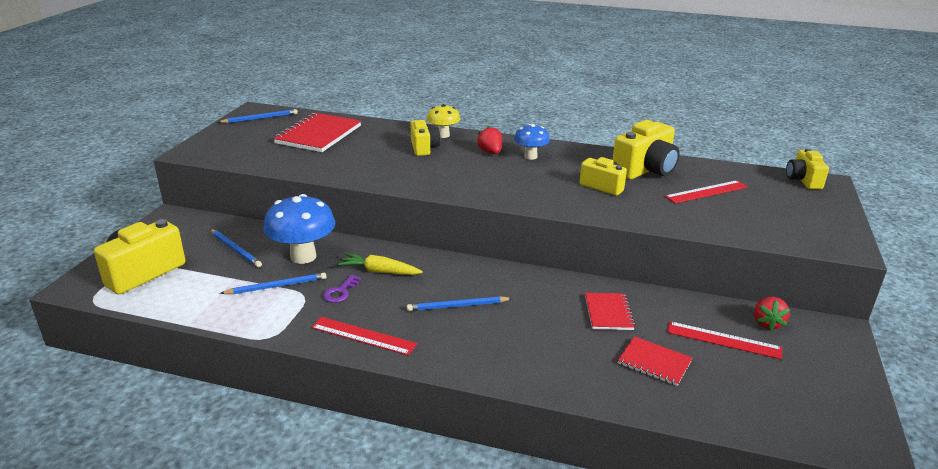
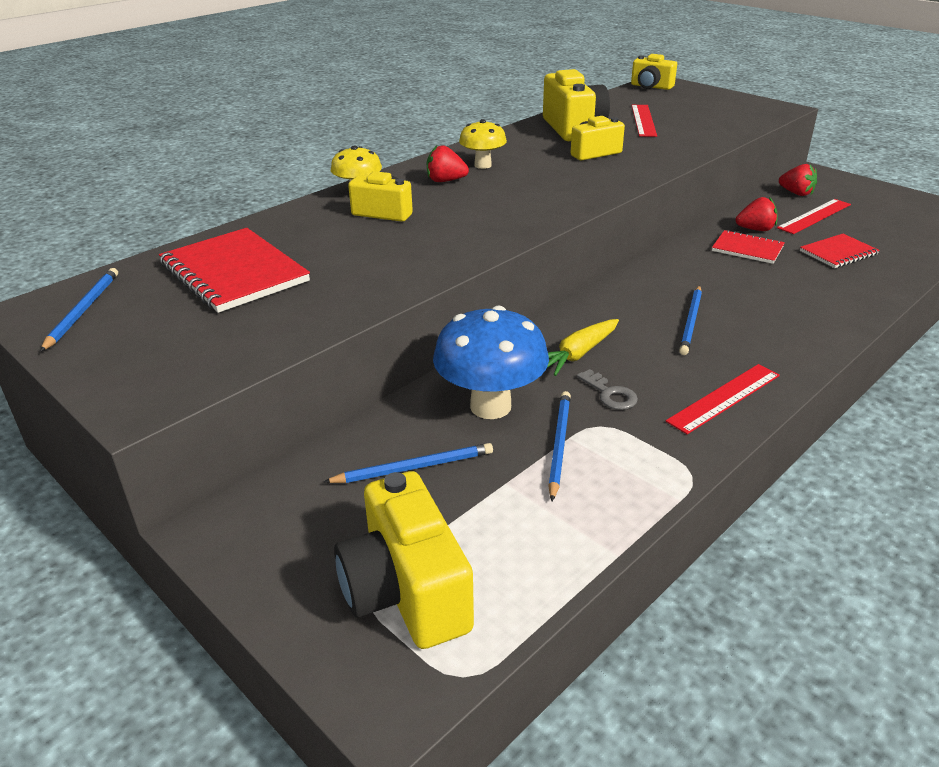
camera: 60 degrees left, 5 degrees up
(340, 292) = (610, 394): purple key -> grey key
(530, 156) = (483, 165): blue mushroom -> yellow mushroom
(653, 311) = (755, 229): none -> red strawberry

